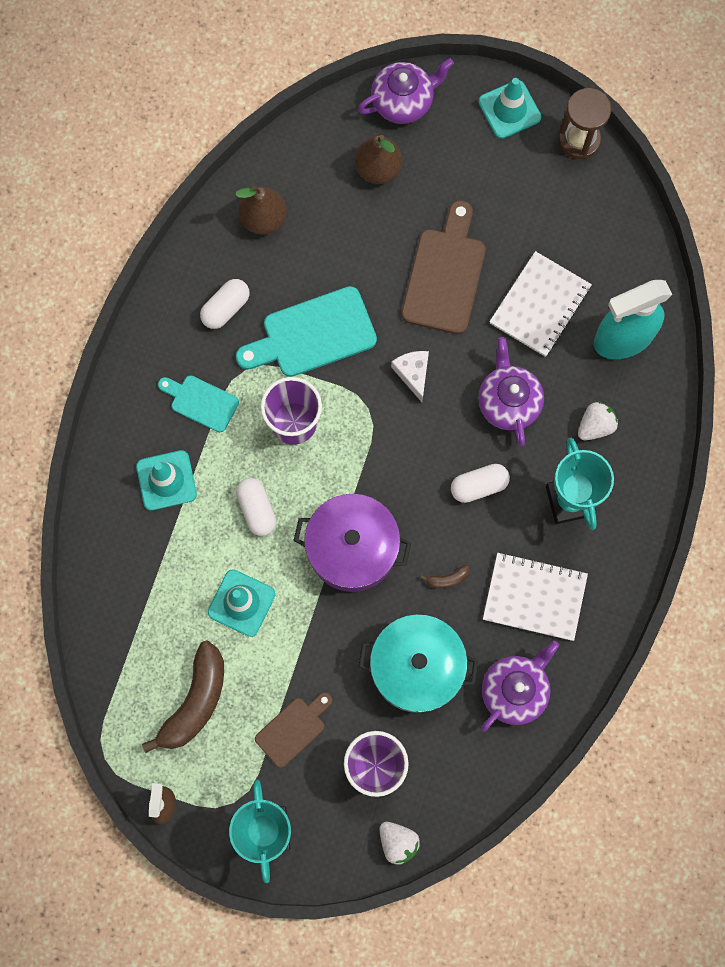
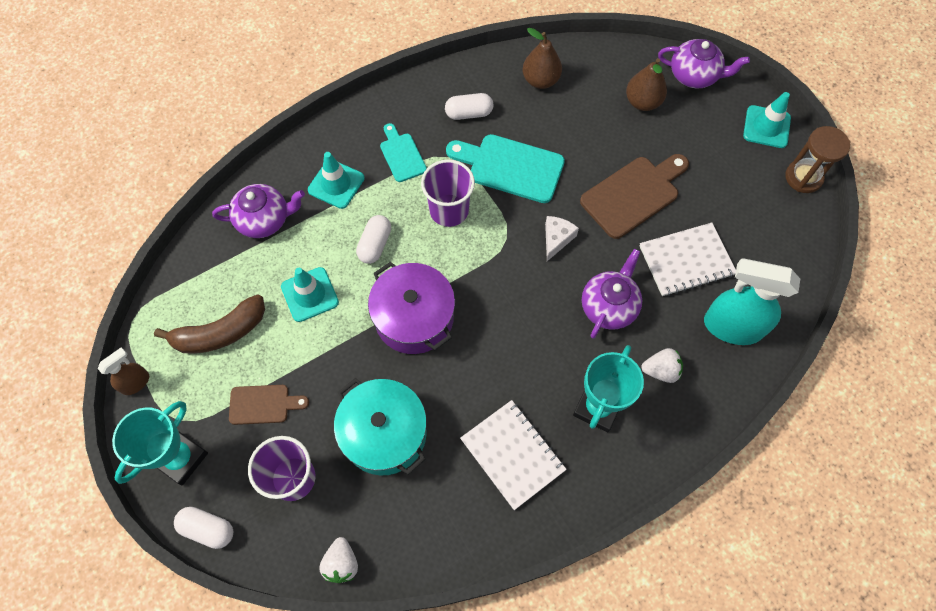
camera: 40 degrees right, 10 degrees down
(398, 842) = (257, 548): white strawberry -> white strawberry (341, 563)
(447, 579) = (461, 391): brown banana -> none
(479, 486) = (538, 345): white capsule -> white capsule (208, 529)
(515, 690) = (439, 510): purple teapot -> purple teapot (264, 220)

